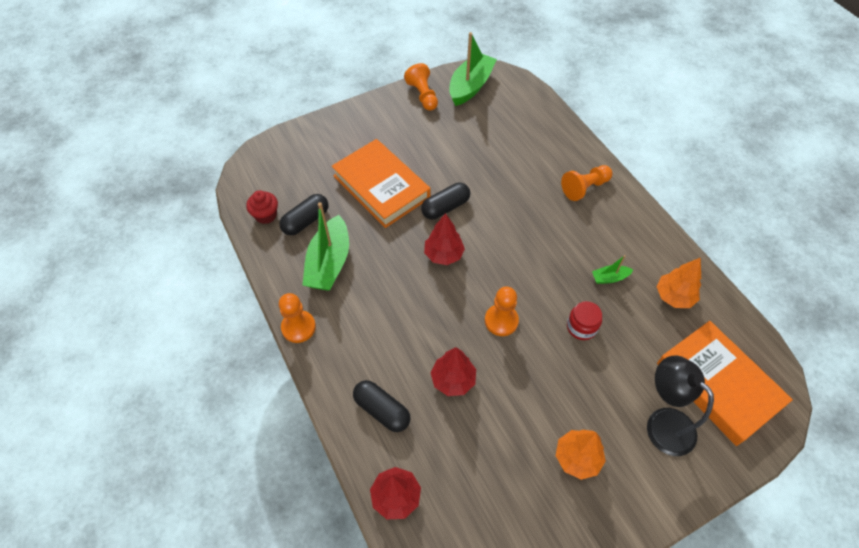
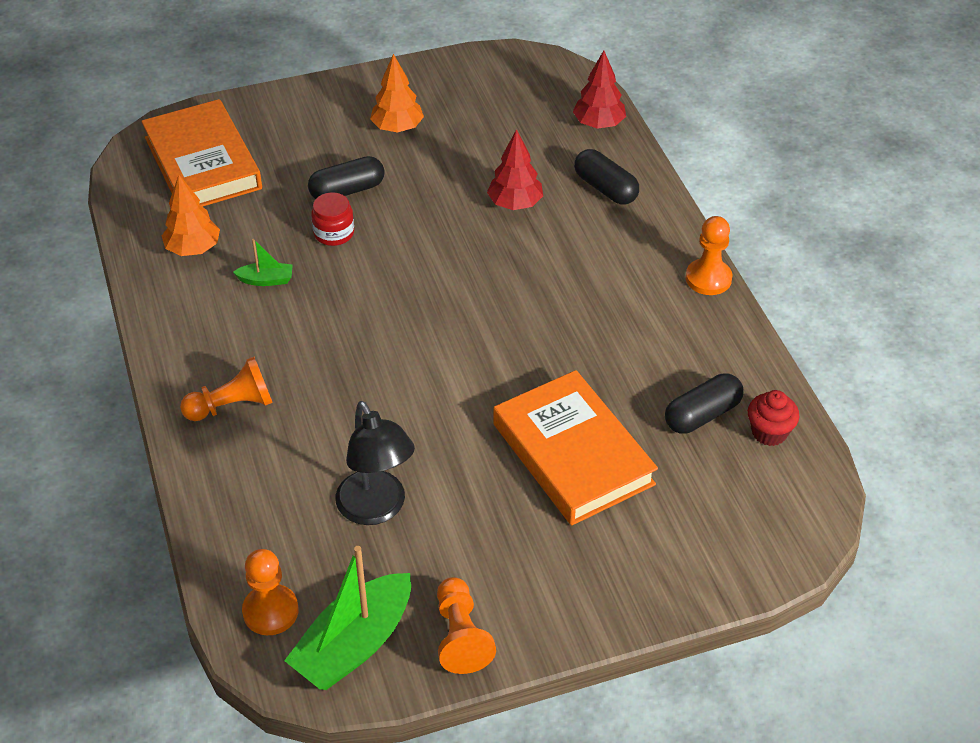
camera: 170 degrees left, 10 degrees down
(329, 263) = (665, 349): green boat -> none
(443, 255) = (492, 338): red tree -> none
(445, 207) = (472, 405): black capsule -> black capsule (347, 190)
(501, 321) = (435, 252): orange pawn -> orange pawn (270, 611)
(662, 423) = (288, 142): black lamp -> black lamp (377, 509)

